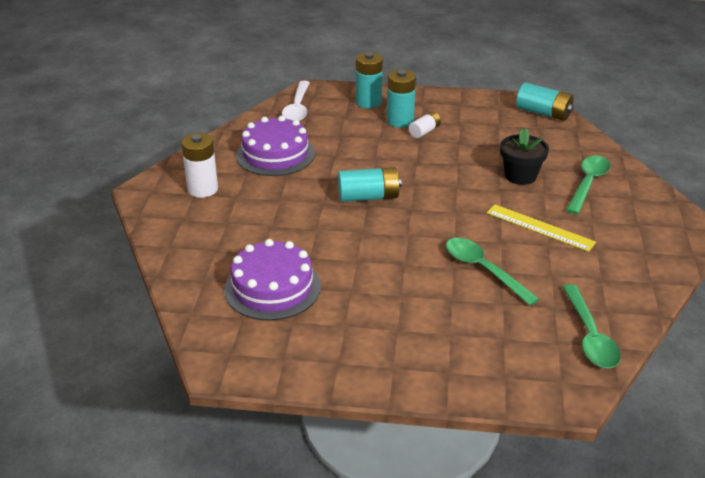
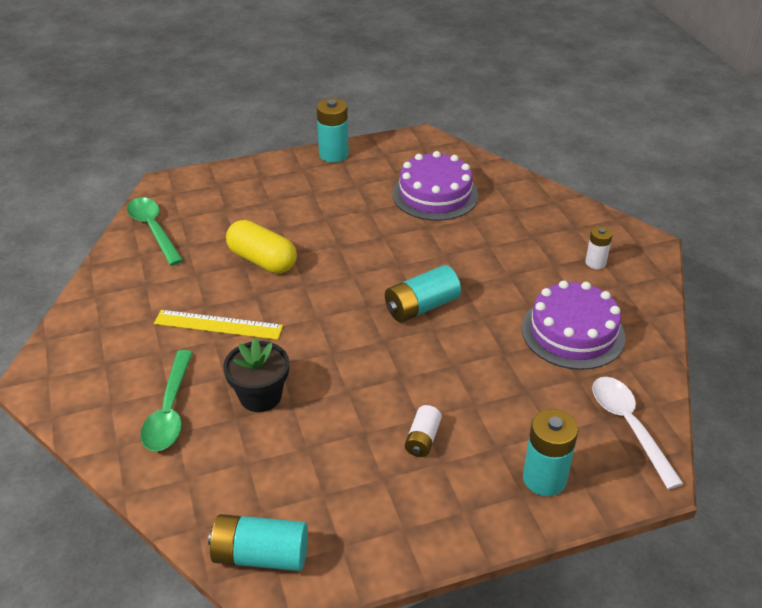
camera: 155 degrees right, 5 degrees up
(203, 189) = (595, 263): white battery -> white battery, size x0.60
(400, 121) = (470, 450): turquoise battery -> turquoise battery (333, 154)
(483, 270) = (262, 260): green spoon -> yellow capsule

